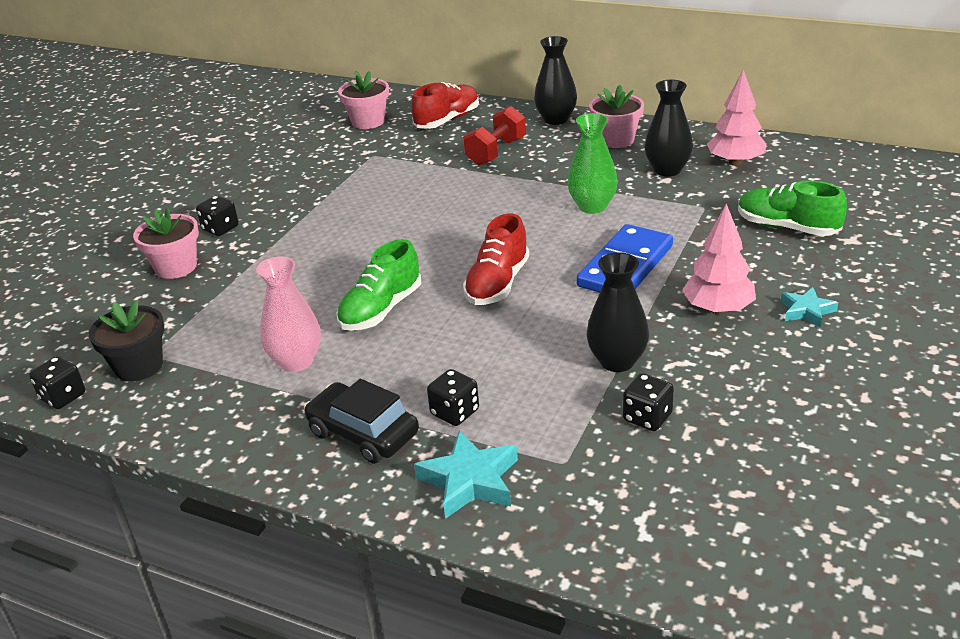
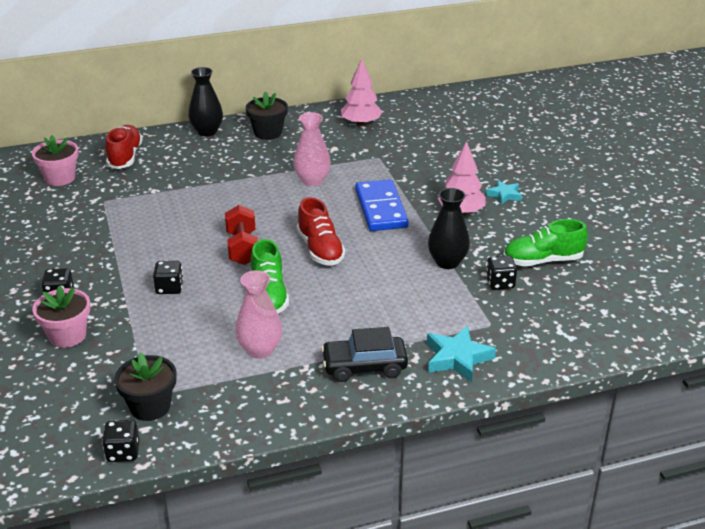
camera: 45 degrees left, 0 degrees up
(455, 412) = (399, 329): black dice -> black dice (169, 288)
(496, 152) = (196, 167): red dumbbell -> red dumbbell (242, 248)
(592, 206) = (312, 181): green vase -> pink vase
(616, 140) = (268, 133): pink flower pot -> black flower pot
(667, 170) = (327, 142): black vase -> none
(787, 227) = (438, 153): green shoe -> green shoe (543, 260)

